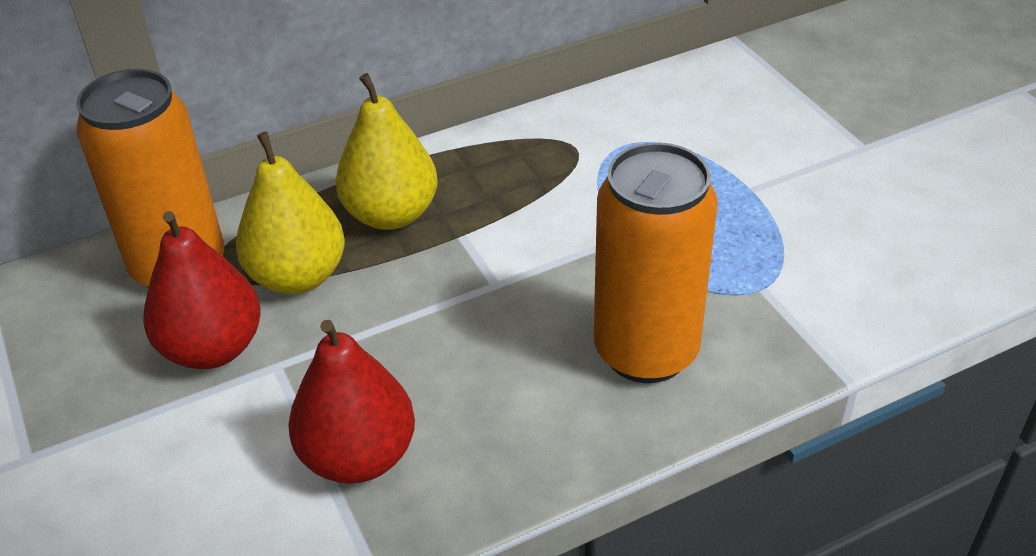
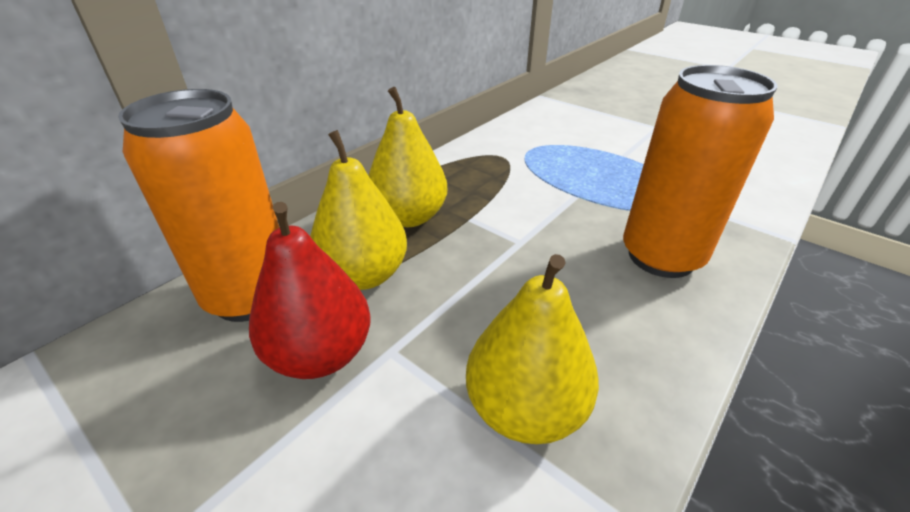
camera: 25 degrees left, 5 degrees down
(358, 456) = (525, 409): red pear -> yellow pear

